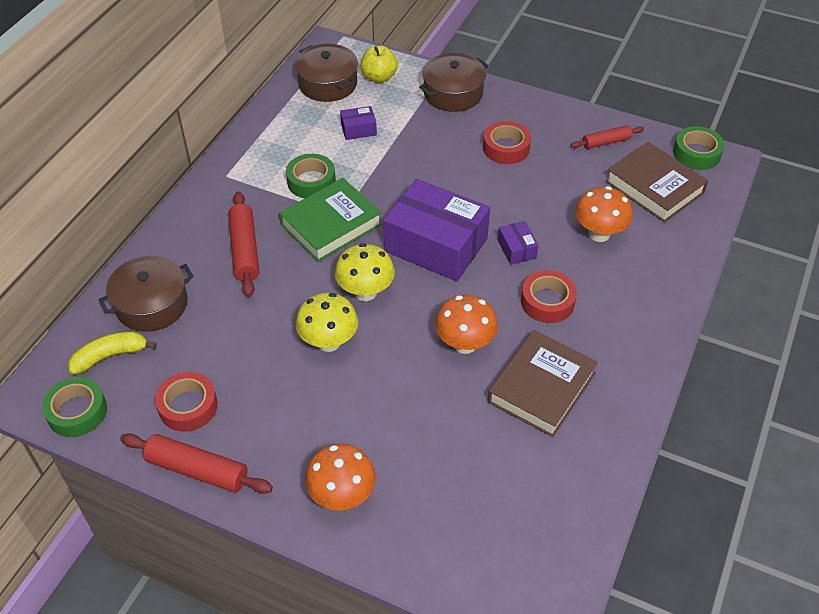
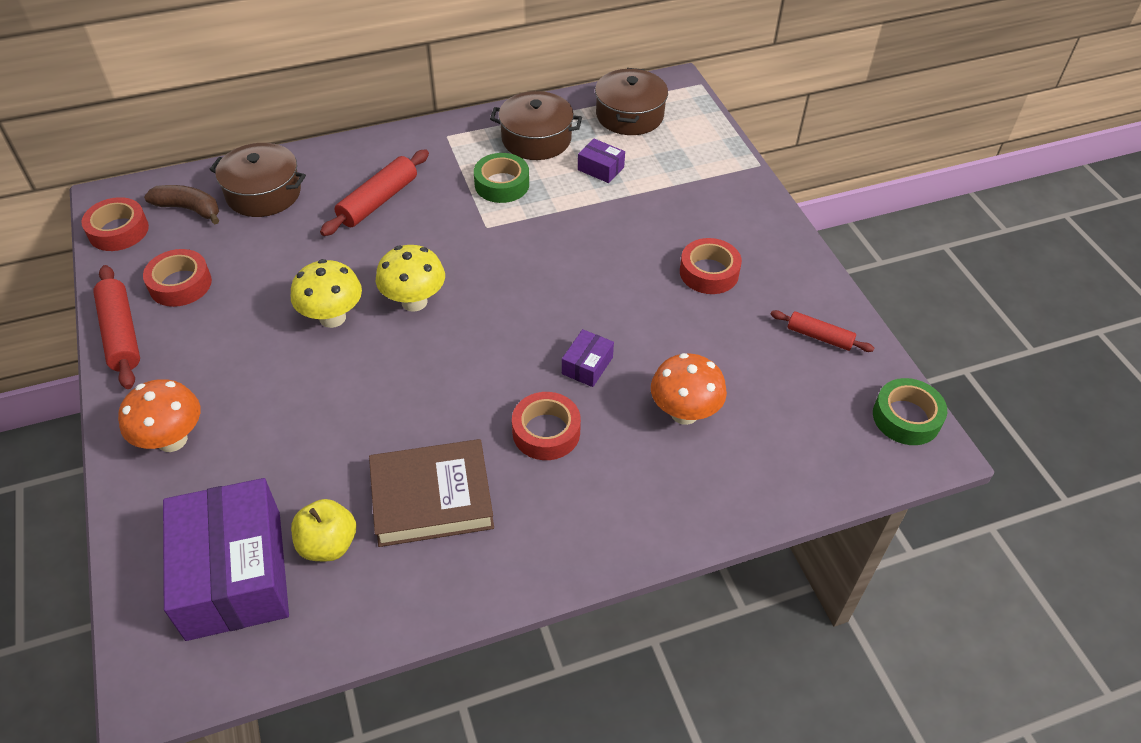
camera: 45 degrees right, 0 degrees up
(77, 412) = (118, 231): green tape -> red tape
(110, 356) = (189, 209): yellow banana -> brown banana
(331, 225) = (467, 229): green book -> none
(379, 77) = (682, 137): yellow apple -> yellow apple (328, 544)
(436, 245) = (524, 308): purple box -> purple box (234, 574)
(453, 93) = (729, 193): brown pot -> brown pot (536, 139)
(465, 344) = (426, 407): orange mushroom -> none
(654, 187) = (807, 414): brown book -> none

